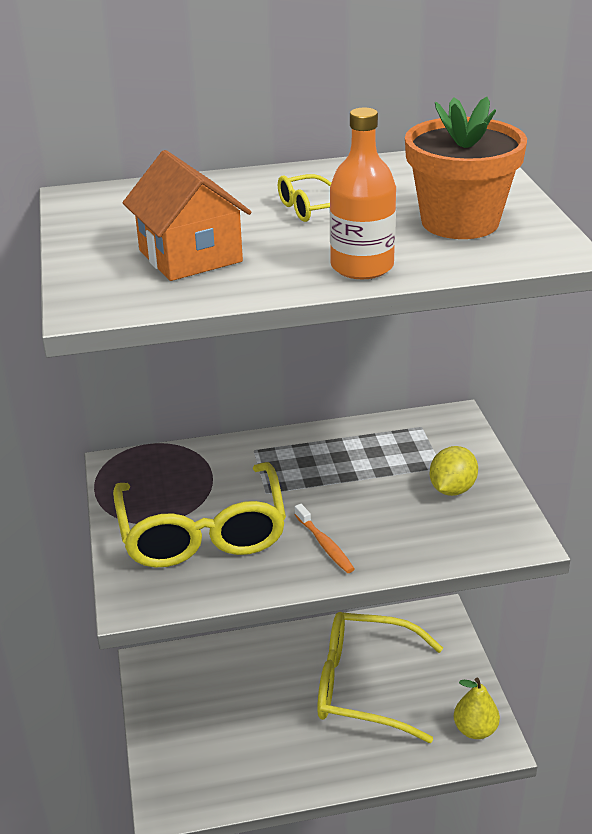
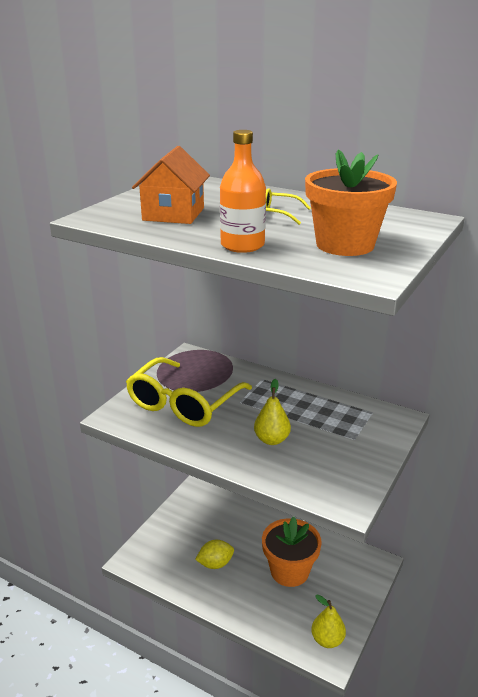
camera: 40 degrees right, 5 degrees down
(325, 545) = (232, 442): orange toothbrush -> none
(362, 517) = (272, 440): none -> yellow pear
(364, 686) = (289, 571): yellow glasses -> orange flower pot
(452, 489) = (343, 453): yellow lemon -> yellow lemon (215, 564)

